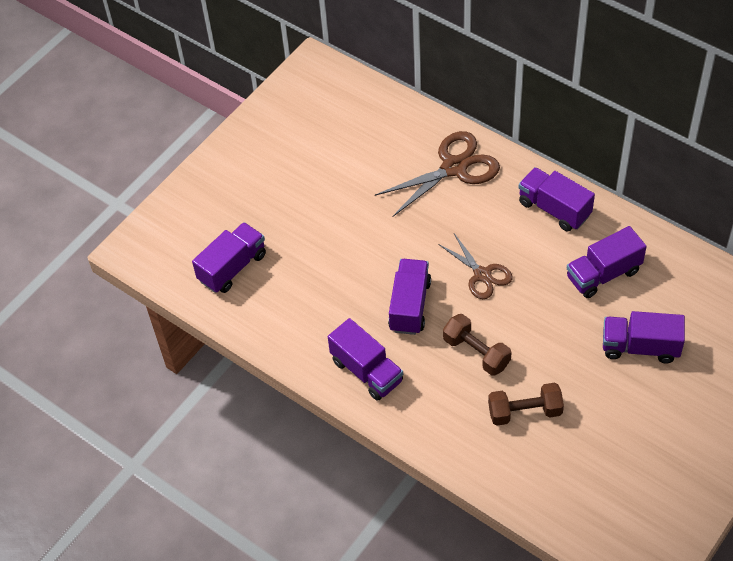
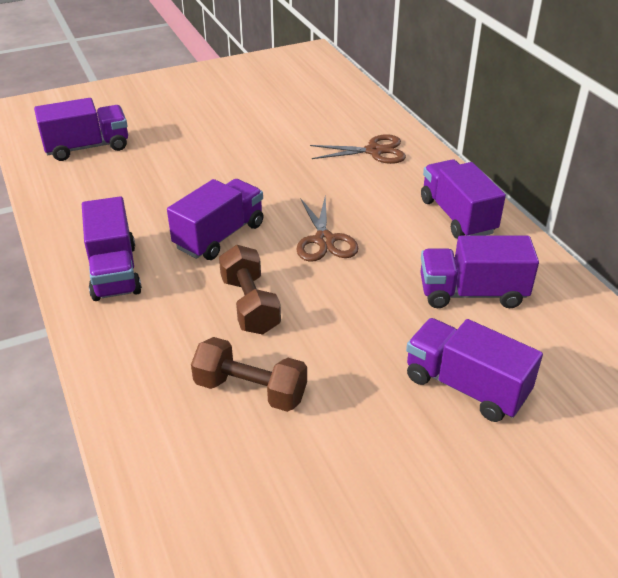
camera: 25 degrees right, 15 degrees down
(454, 168) = (374, 151): brown scissors -> brown scissors, size x0.63

